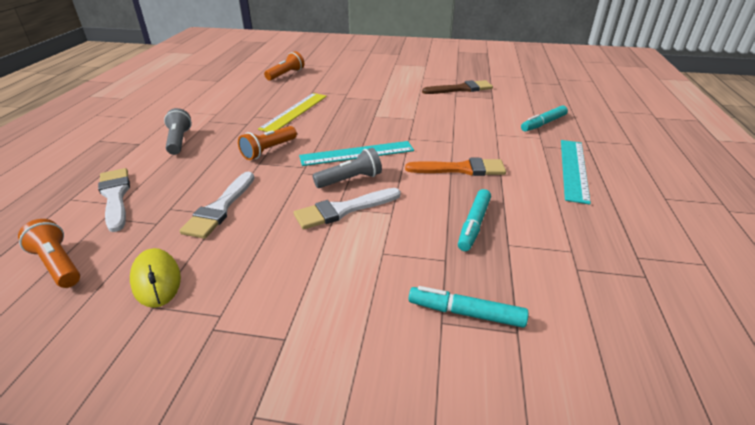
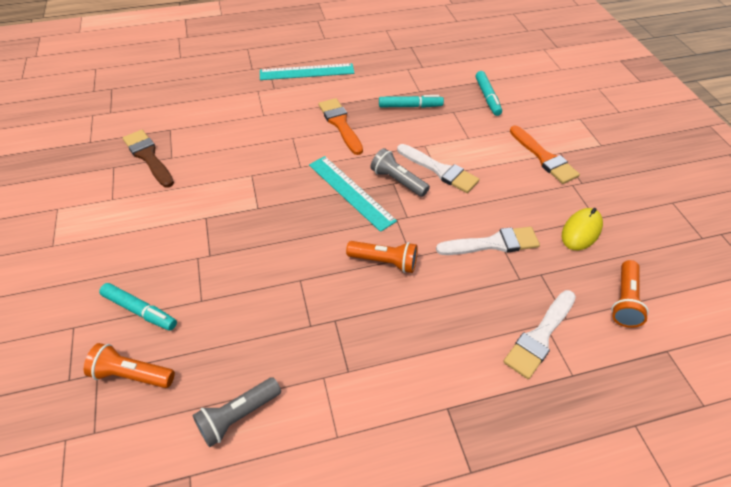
camera: 115 degrees left, 15 degrees up
(179, 141) = (415, 365): grey flashlight -> grey flashlight (238, 416)
(290, 312) = (544, 158): none -> orange brush
(295, 112) = (278, 286): yellow ruler -> none
(543, 123) = (227, 91): turquoise marker -> turquoise marker (140, 311)

